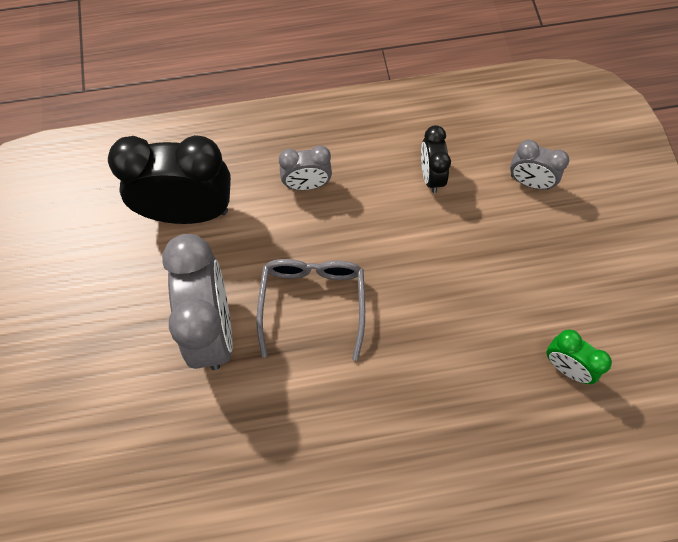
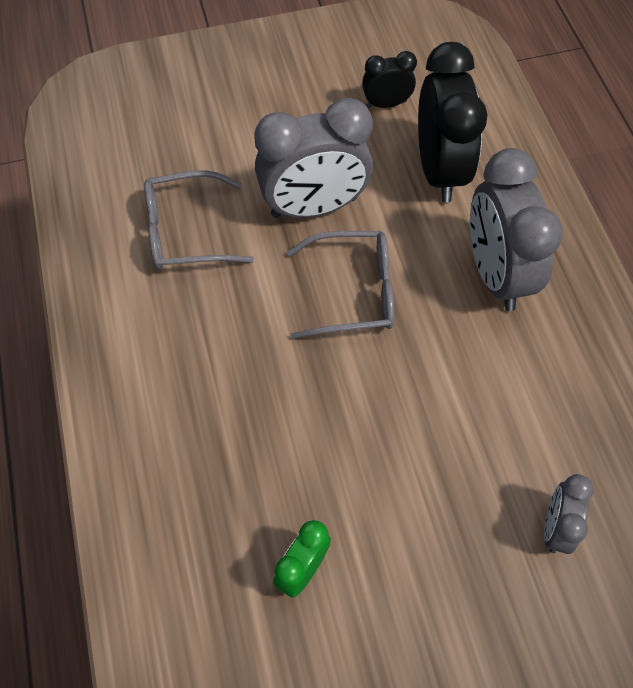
camera: 85 degrees right, 5 degrees down
(223, 457) = (187, 232): none -> grey glasses
(306, 184) = (496, 274): grey clock -> grey clock, size x1.98
(431, 176) = (537, 405): black clock -> black clock (386, 104)

